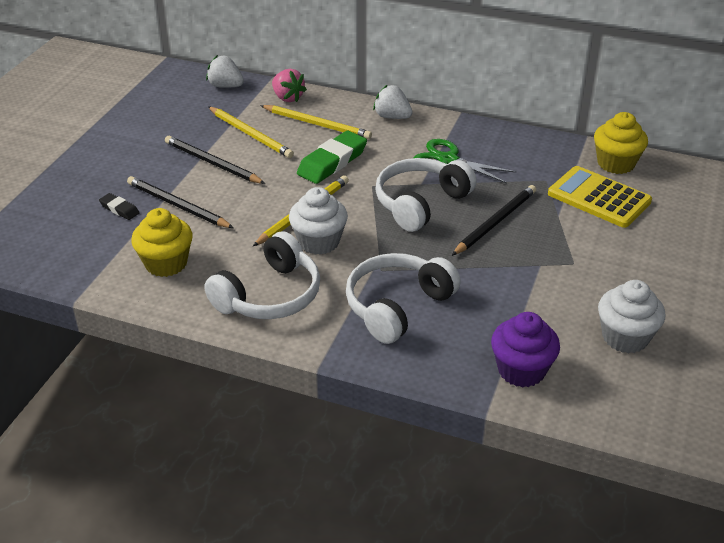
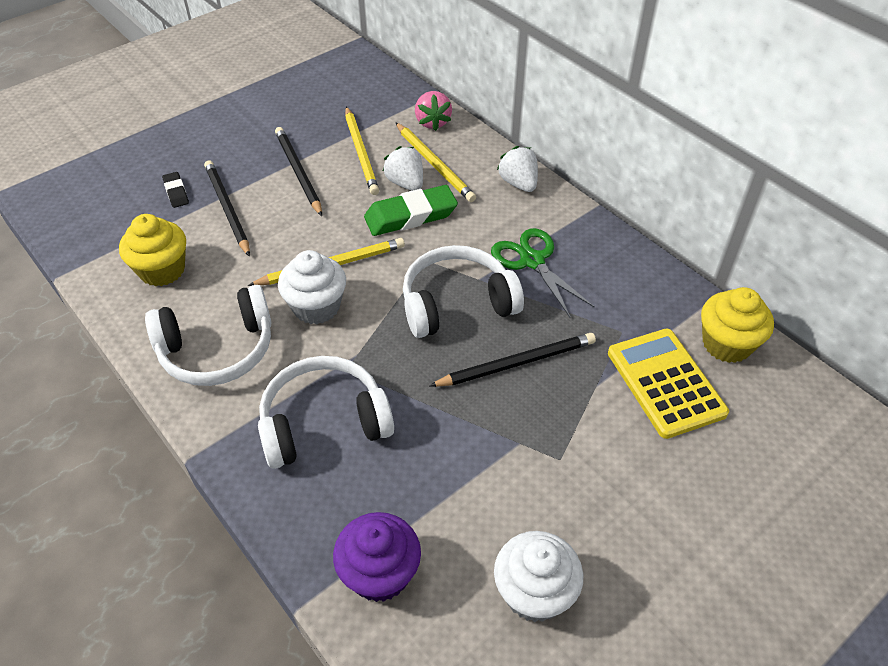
camera: 30 degrees right, 10 degrees up
(225, 86) = (385, 88): white strawberry -> white strawberry (405, 183)

